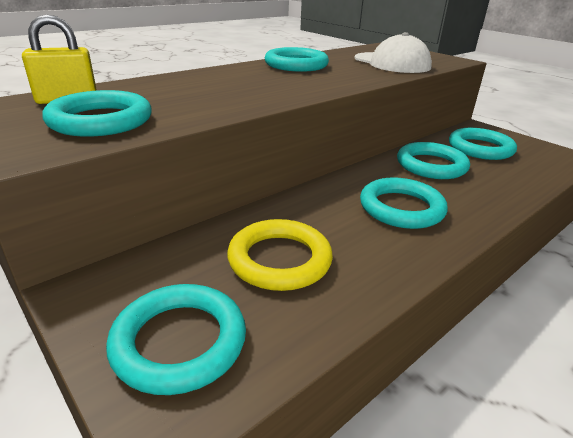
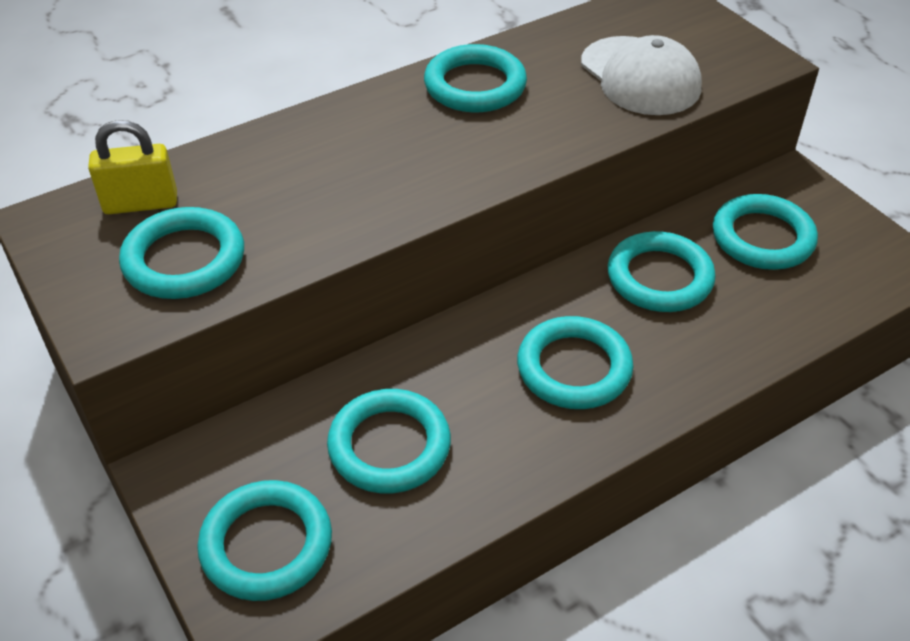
camera: 10 degrees right, 15 degrees up
(279, 260) = (389, 446): yellow ring -> turquoise ring

